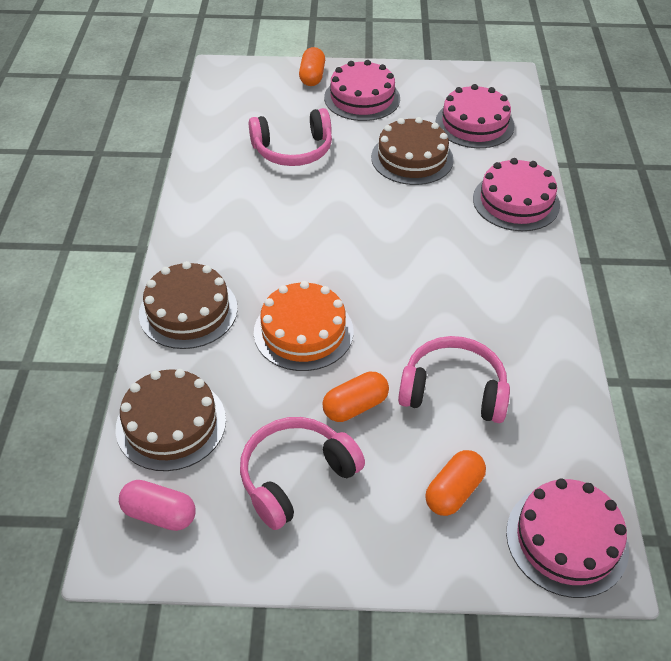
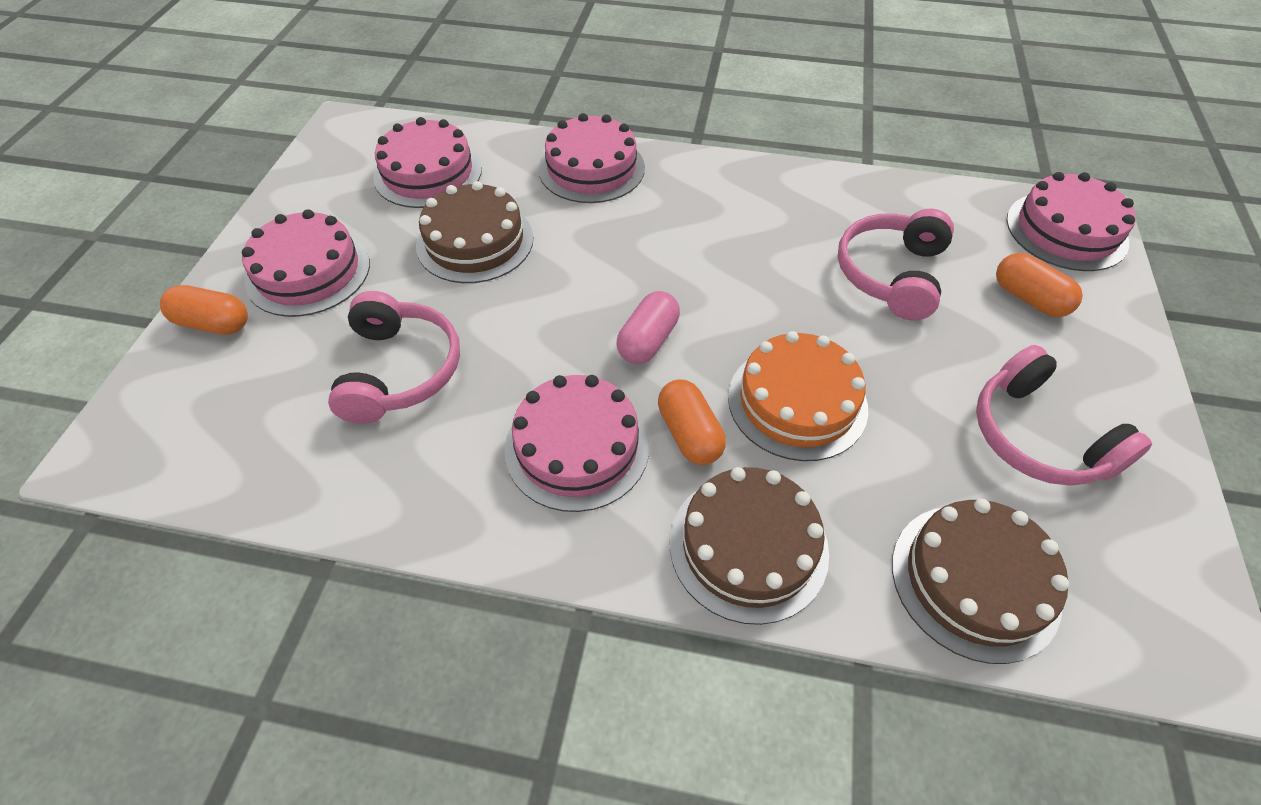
camera: 80 degrees left, 5 degrees up
(159, 514) = (1131, 601): pink capsule -> pink capsule (648, 340)
(249, 230) = (577, 446): none -> pink cake
(355, 406) = (922, 364): orange capsule -> orange capsule (689, 434)

